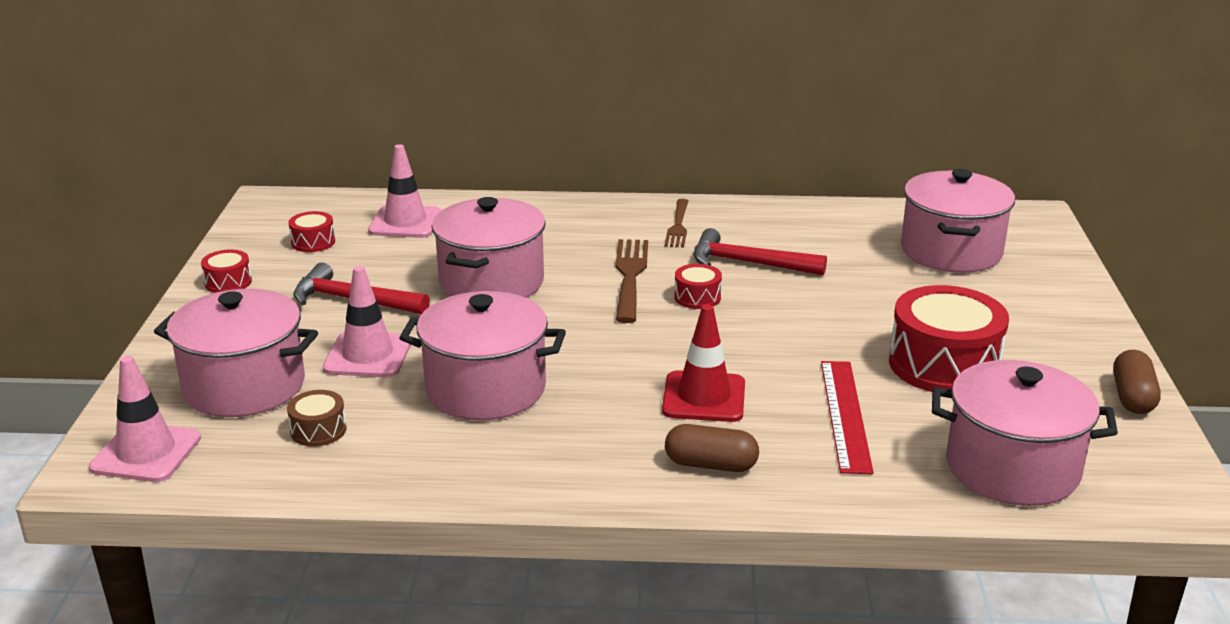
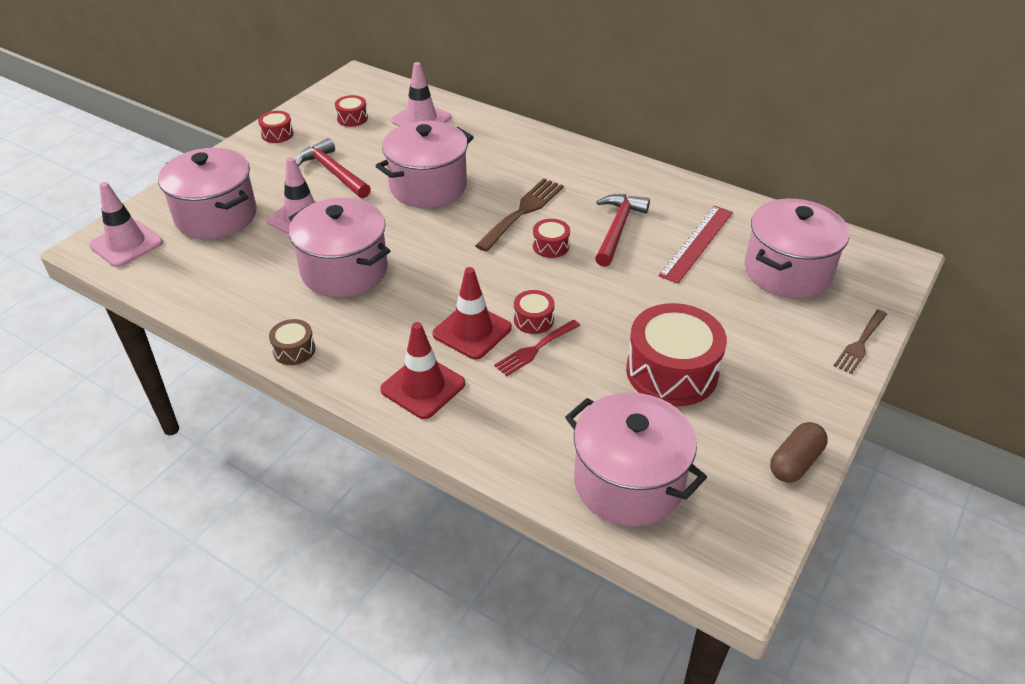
camera: 30 degrees right, 15 degrees up
(318, 430) = (225, 264): brown drum -> brown drum (294, 350)
(678, 226) = (598, 179): brown fork -> brown fork (860, 343)
(711, 464) = (423, 387): brown capsule -> red traffic cone
(749, 263) = (617, 229): red hammer -> red hammer turned 60 degrees clockwise
(757, 366) = (533, 320): none -> red drum
(790, 391) = (535, 349): none -> red fork
(845, 415) = (553, 385): red ruler -> red ruler (697, 243)

